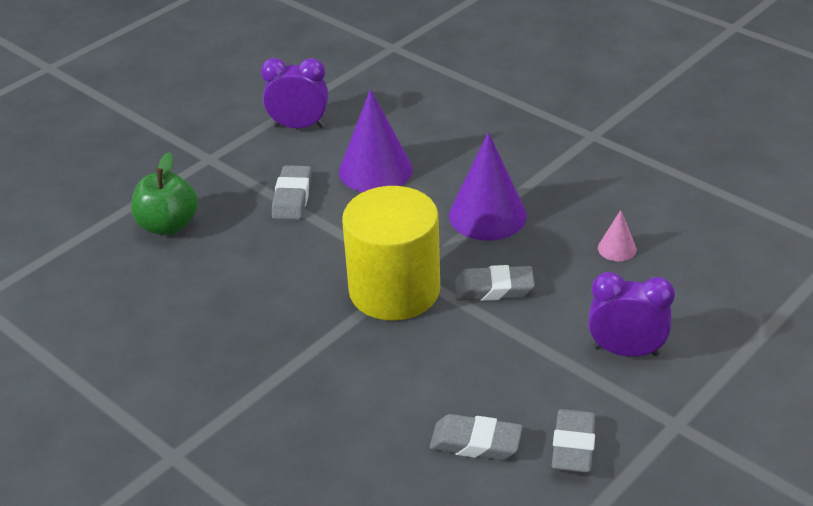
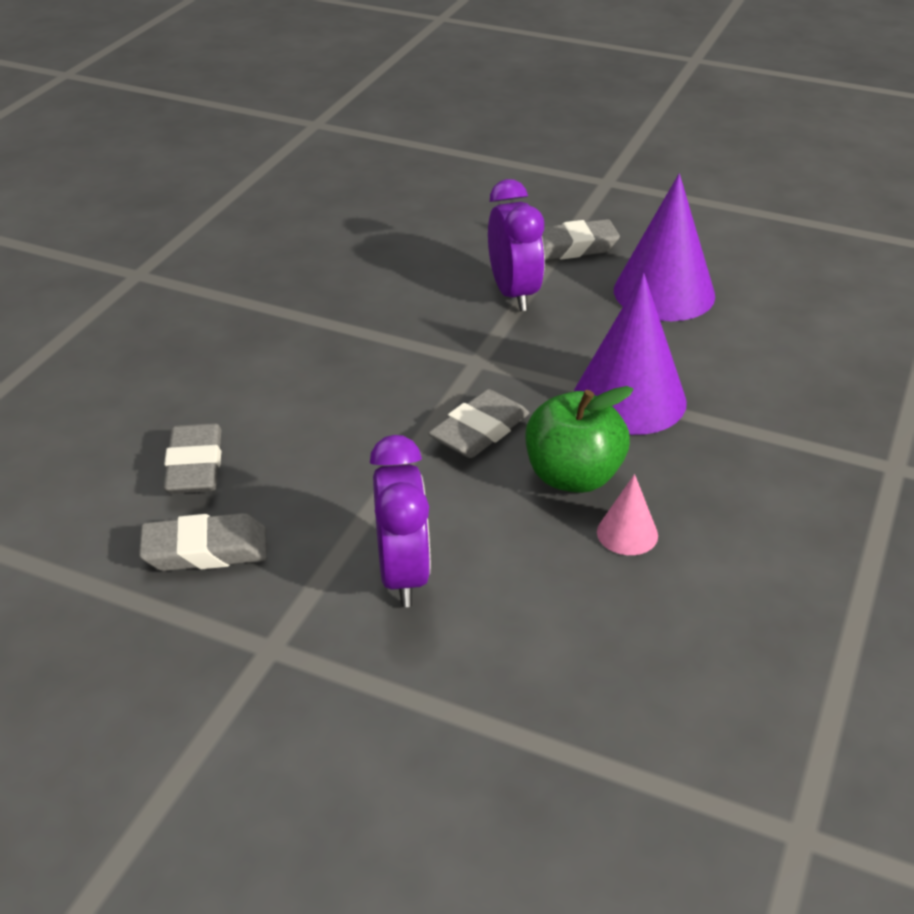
camera: 70 degrees right, 0 degrees up
(168, 225) = (475, 187): green apple -> green apple (573, 476)
(299, 126) = (711, 221): purple clock -> purple clock (514, 294)
(394, 290) = (440, 353): yellow cylinder -> none
(494, 289) = (479, 431): grey eraser -> grey eraser turned 60 degrees clockwise

